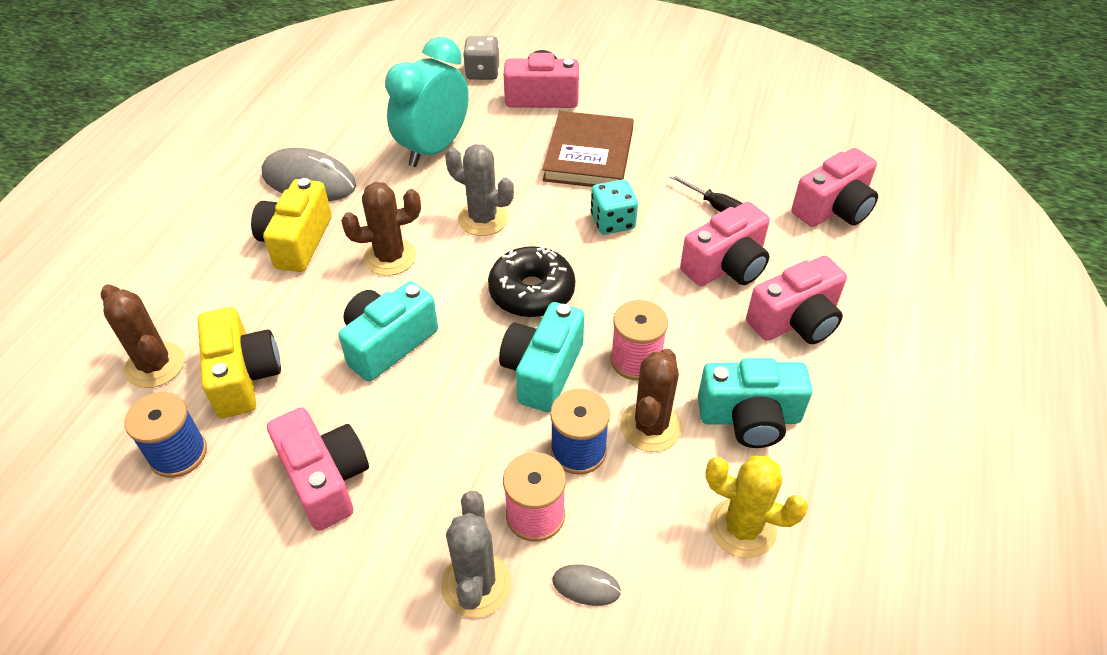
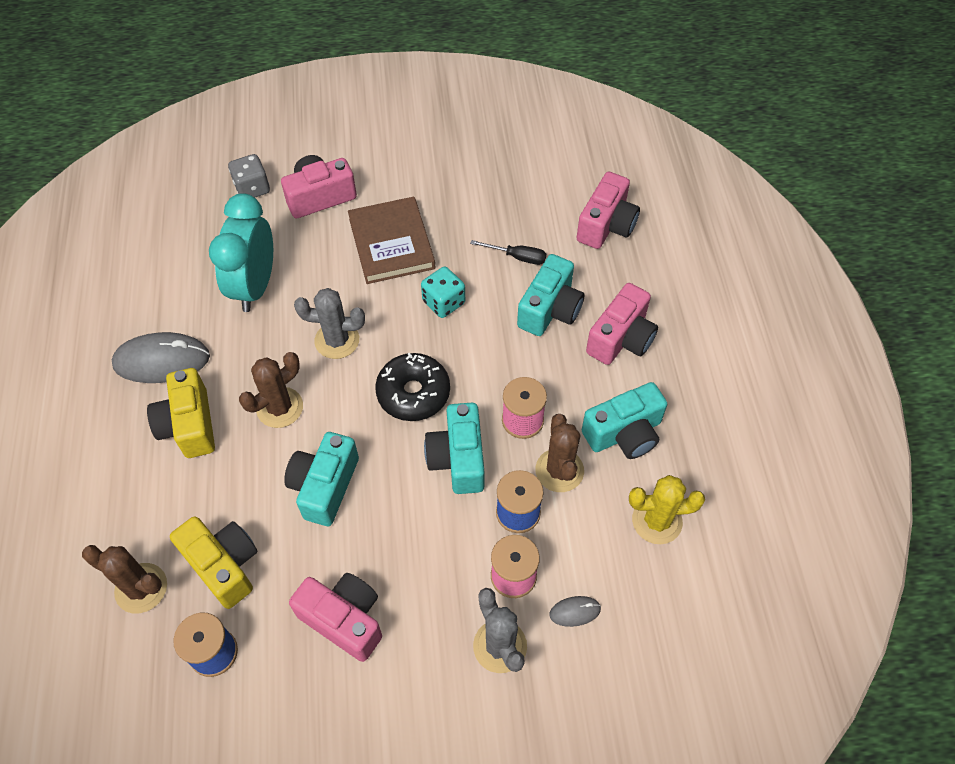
camera: 25 degrees left, 10 degrees up
(726, 266) = (550, 309): pink camera -> turquoise camera

